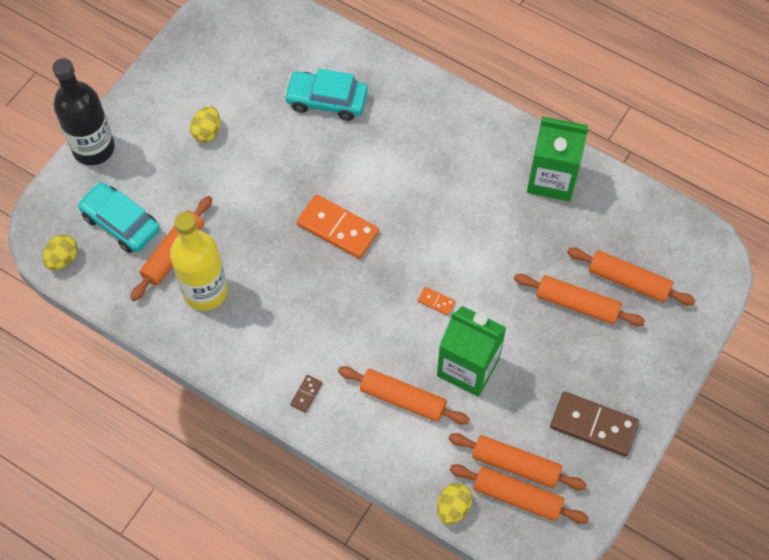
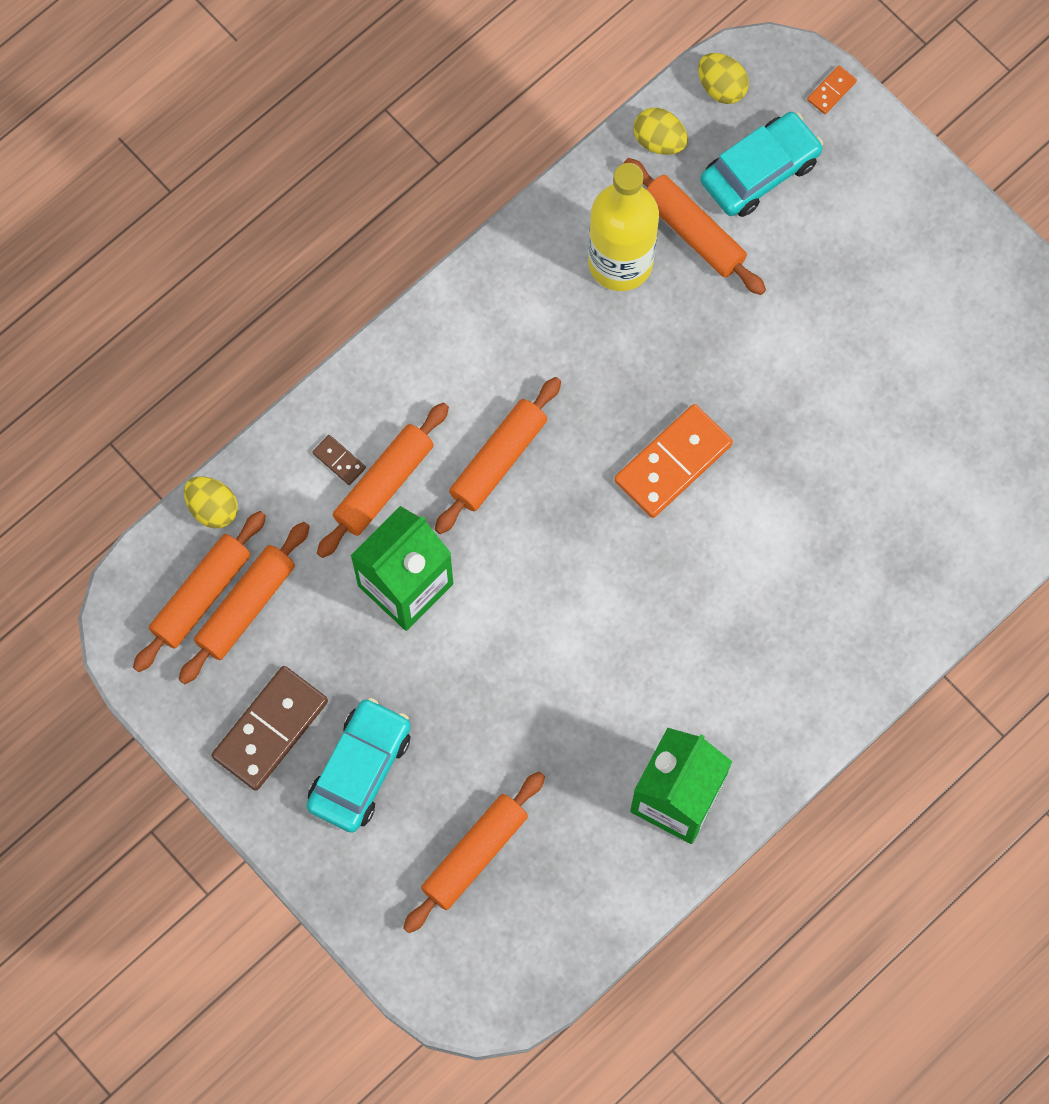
camera: 105 degrees right, 10 degrees up
(93, 148) = (895, 155): black bottle -> none
(207, 132) = (885, 316): yellow egg -> yellow egg (659, 140)
(306, 394) = (428, 361): brown domino -> brown domino (339, 461)
(326, 100) = (900, 500): turquoise car -> turquoise car (360, 769)
(436, 302) = (517, 569): orange domino -> orange domino (831, 91)
(577, 304) = (458, 767): orange rolling pin -> orange rolling pin (498, 460)

